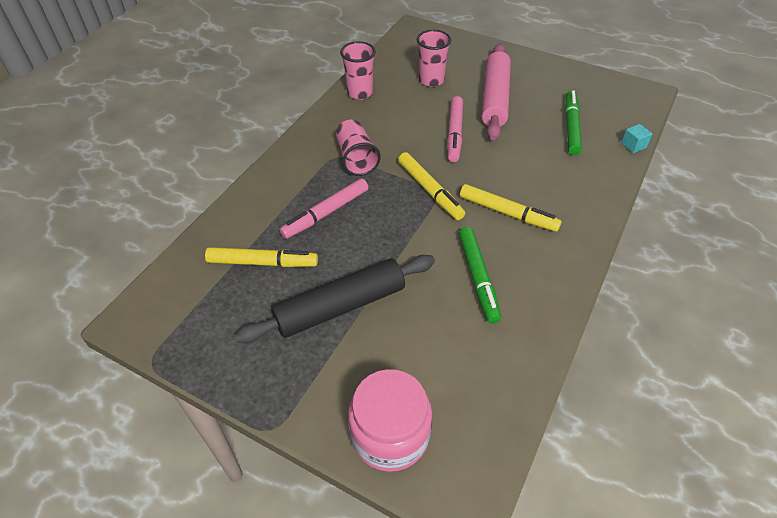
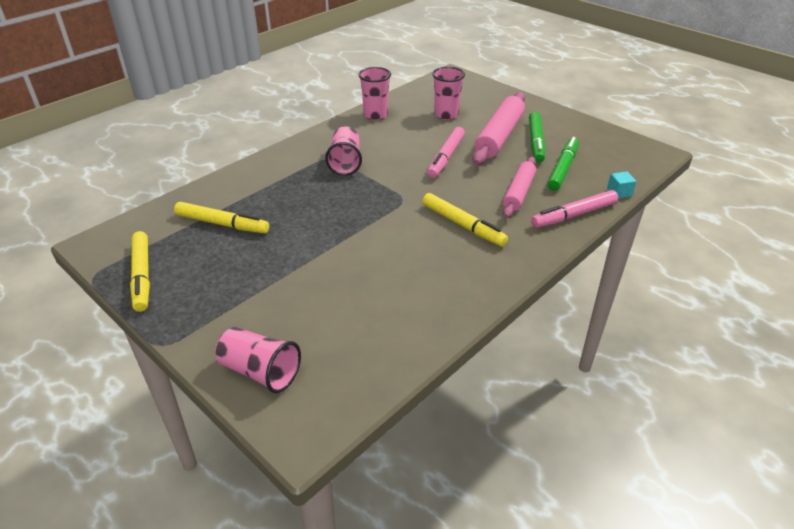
camera: 15 degrees right, 10 degrees down
(326, 213) = (296, 198): pink marker -> pink marker (573, 215)
(340, 306) = (270, 267): black rolling pin -> none
(390, 434) = (260, 371): pink jar -> pink cup
(430, 191) = (399, 196): yellow marker -> yellow marker (142, 276)
(478, 278) = (406, 270): green marker -> green marker (535, 142)
(543, 163) = (519, 193): none -> pink rolling pin

